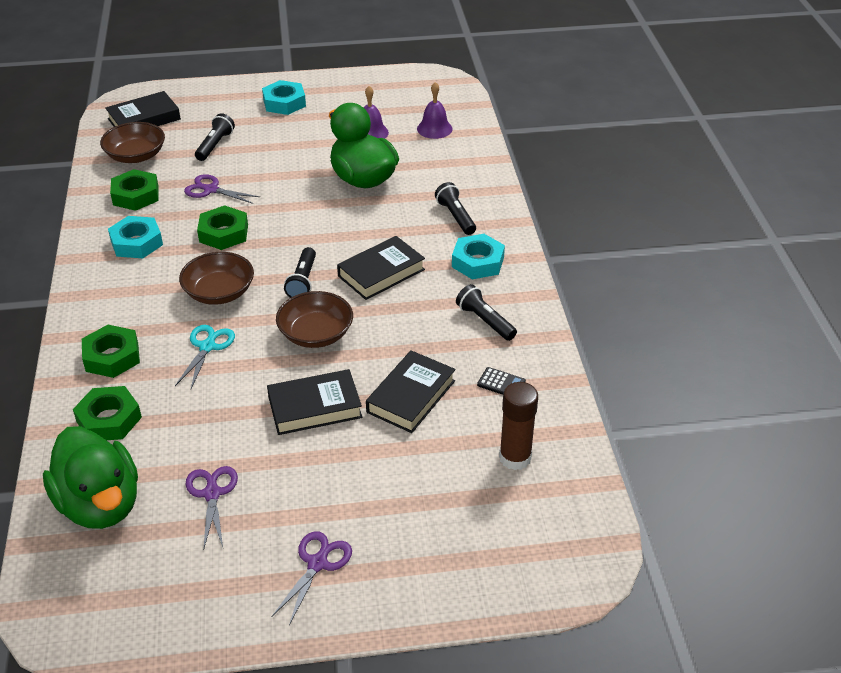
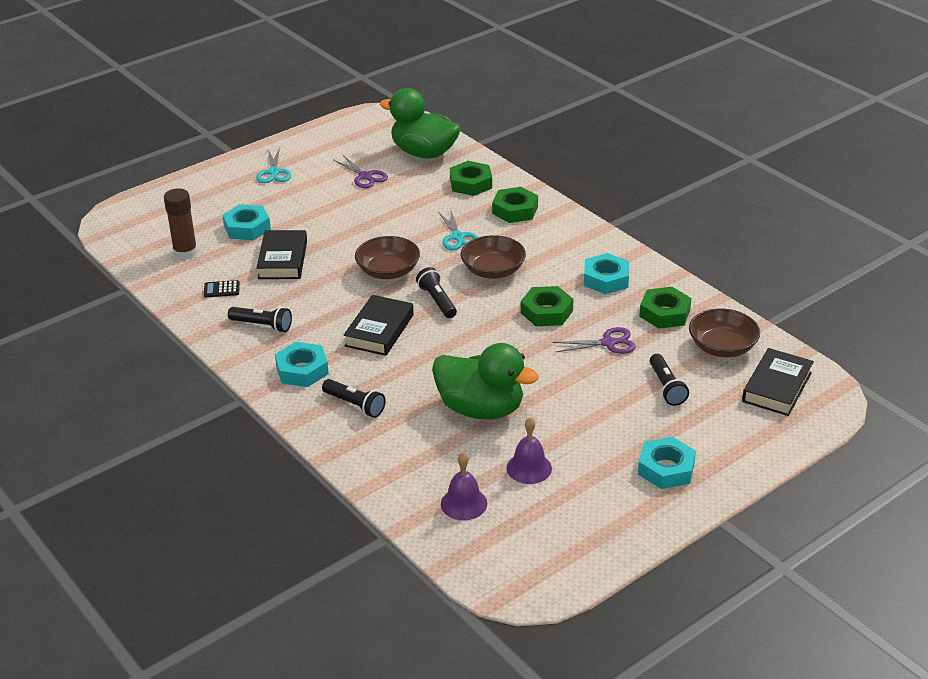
camera: 150 degrees right, 5 degrees down
(315, 407) = (344, 232): black book -> none
(317, 564) = (273, 172): purple scissors -> turquoise scissors
(419, 467) = (247, 227): none -> turquoise nut

